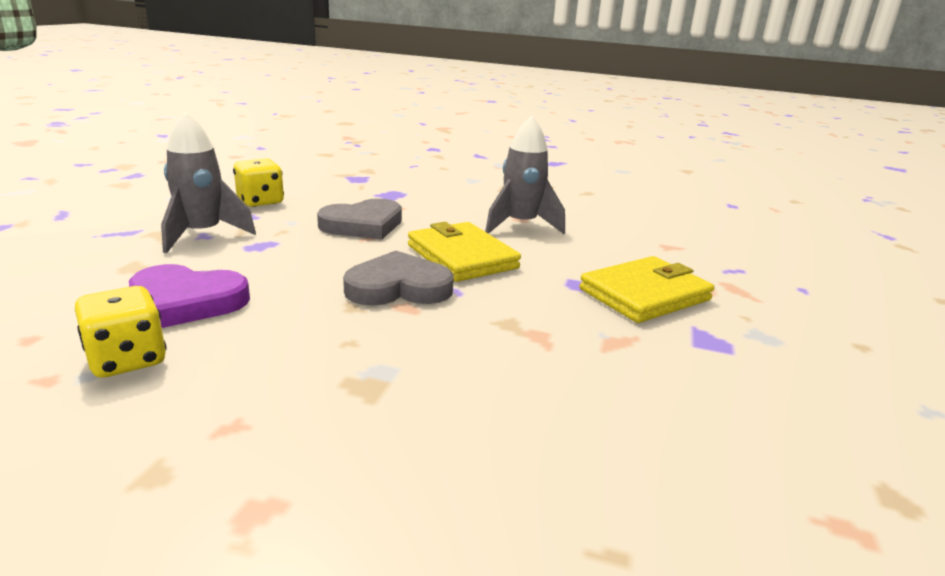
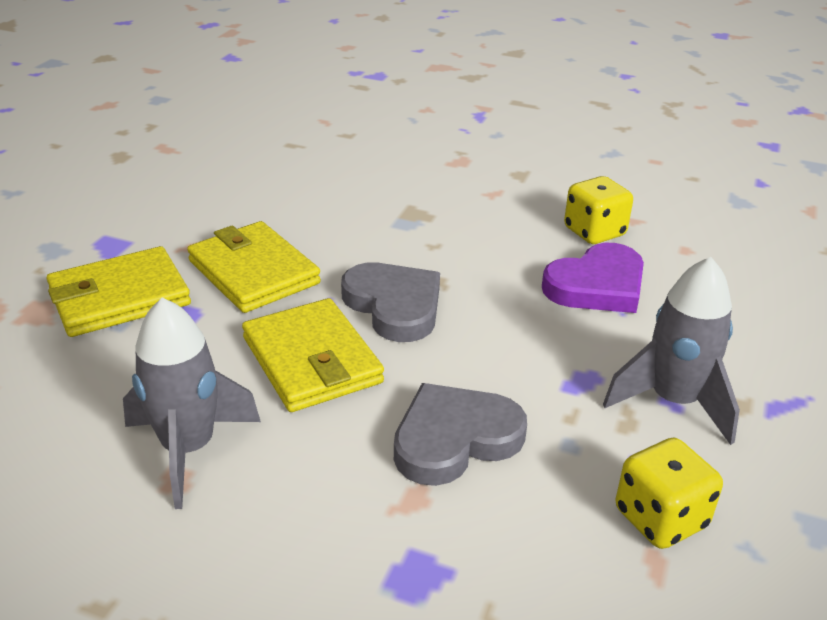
camera: 175 degrees left, 10 degrees up
(187, 301) = (597, 285): purple heart -> purple heart turned 135 degrees clockwise
(398, 287) = (394, 305): grey heart -> grey heart turned 120 degrees counterclockwise
(541, 314) = (254, 272): none -> yellow wallet

